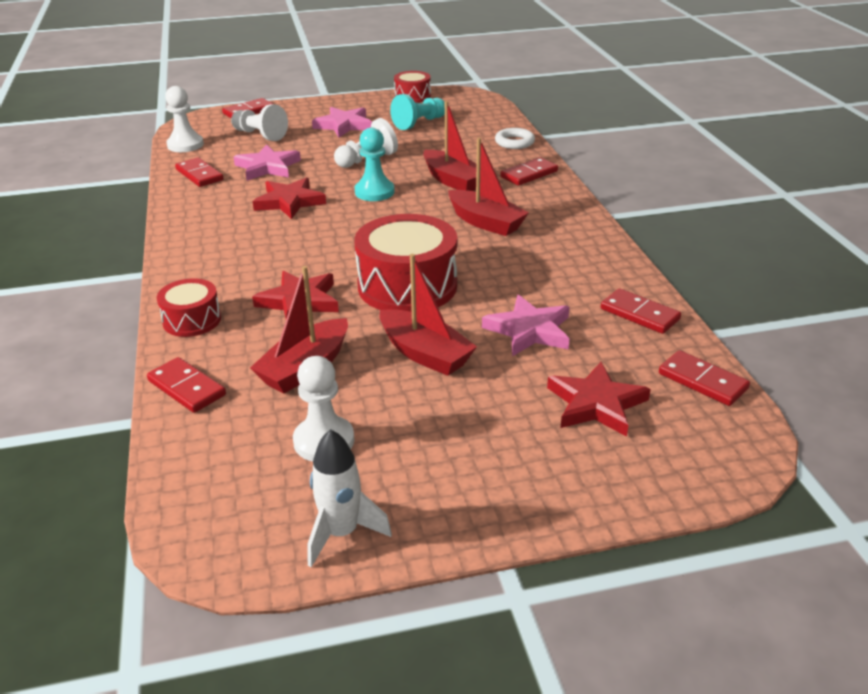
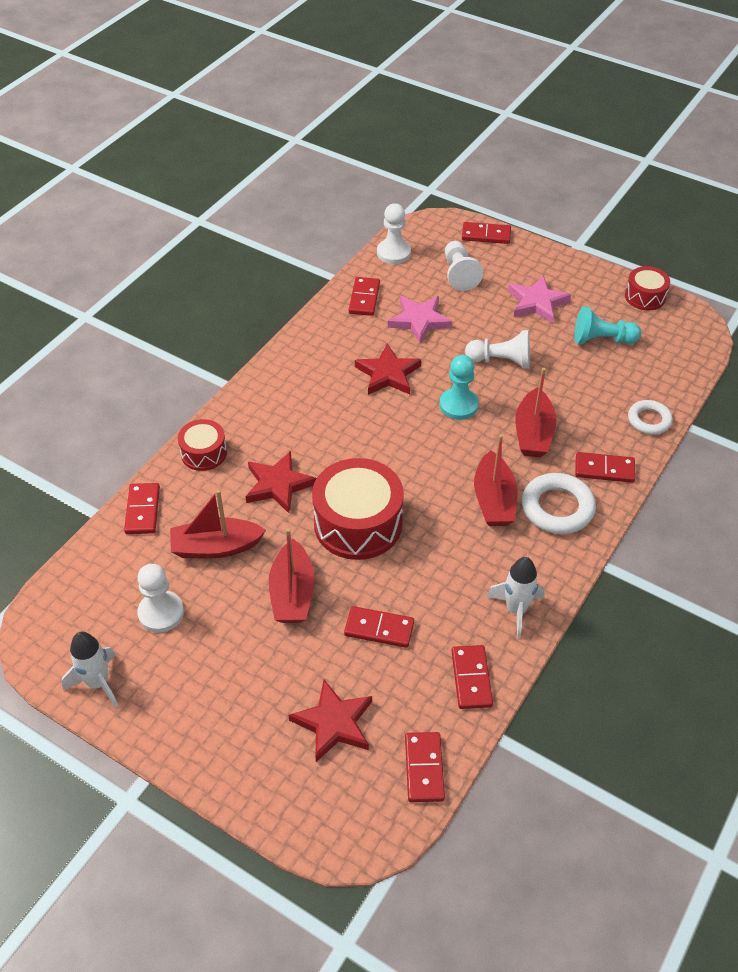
camera: 45 degrees right, 15 degrees up
(529, 330) = (379, 629): pink star -> red domino
(533, 204) = (557, 508): none -> white ring
(601, 264) = (516, 610): none -> white rocket

